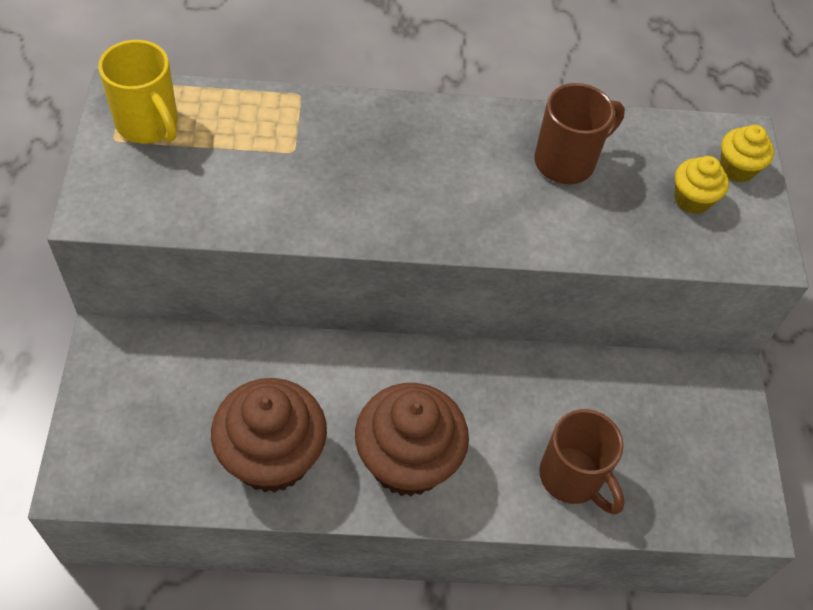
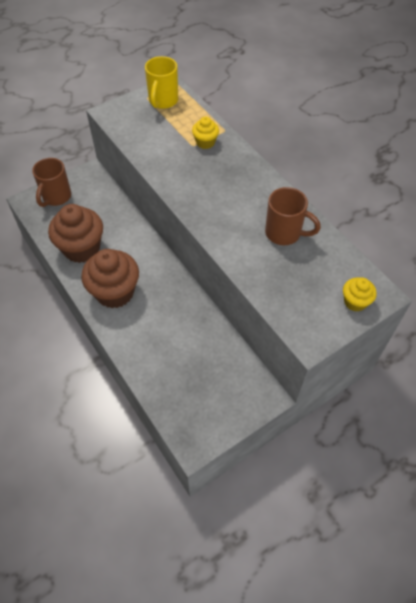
camera: 60 degrees right, 0 degrees up
(572, 478) = (155, 356): brown mug -> brown mug (56, 197)
(692, 199) = (313, 292): yellow cupcake -> yellow cupcake (205, 142)

